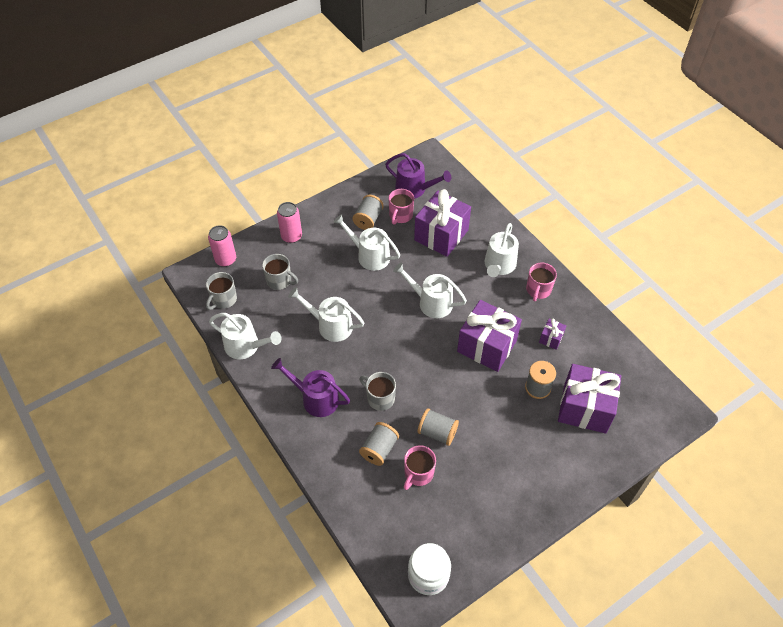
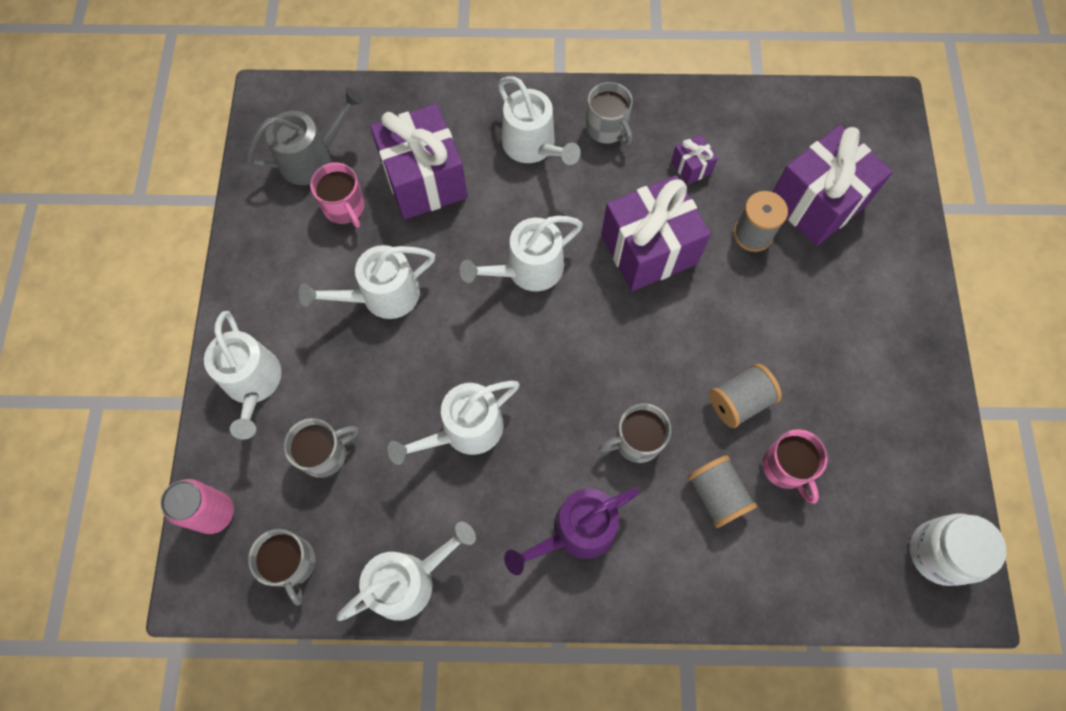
camera: 55 degrees left, 15 degrees up
(291, 236) = (253, 383): pink can -> white watering can
(368, 219) = (314, 255): grey spool -> none
(414, 189) = (312, 158): purple watering can -> grey watering can
(538, 290) = (607, 129): pink mug -> grey mug

